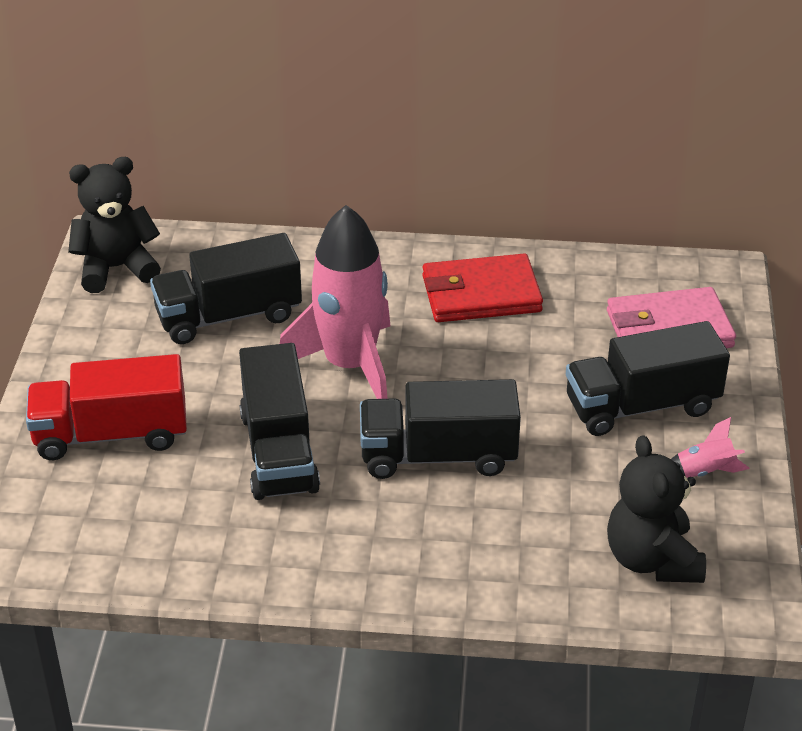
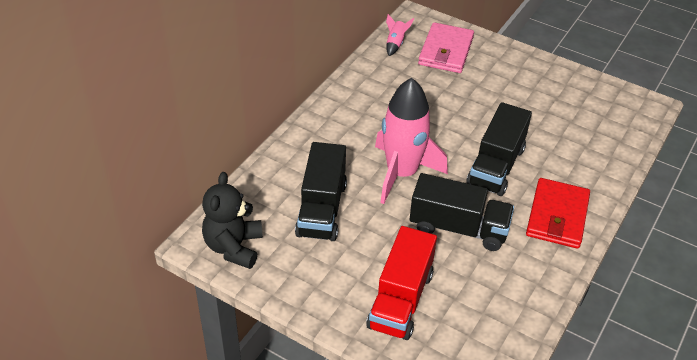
camera: 65 degrees left, 5 degrees up
(481, 294) = (374, 102): red wallet -> red wallet (557, 216)
(641, 406) = (497, 83): black truck -> none
(652, 559) = (605, 123): black teddy bear -> none
(704, 472) = (554, 82): pink rocket -> pink rocket (395, 44)

